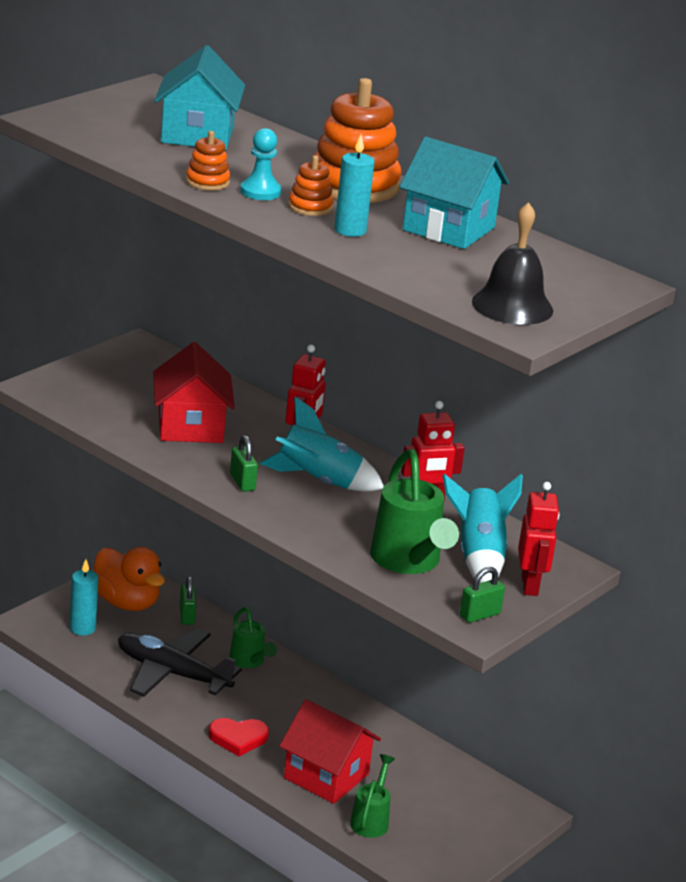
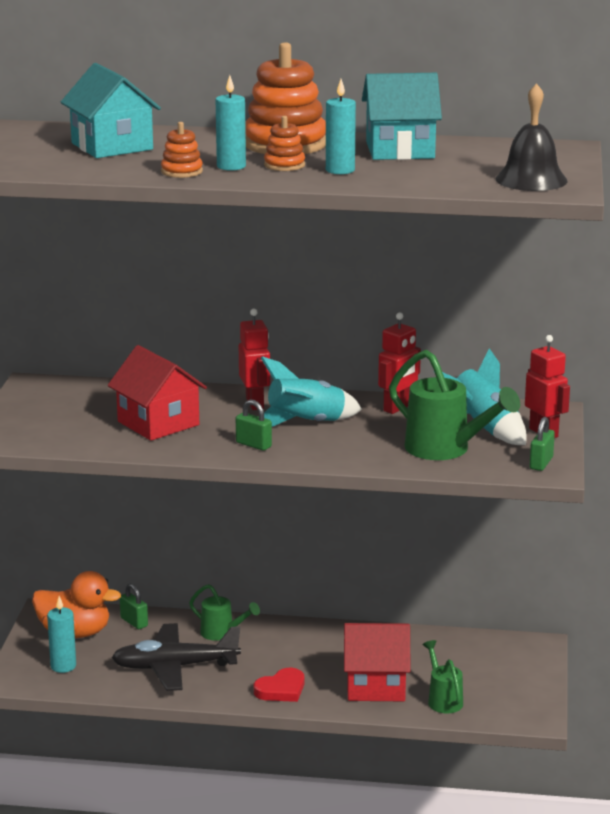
camera: 30 degrees left, 5 degrees down
(260, 192) = (231, 166): turquoise pawn -> turquoise candle

